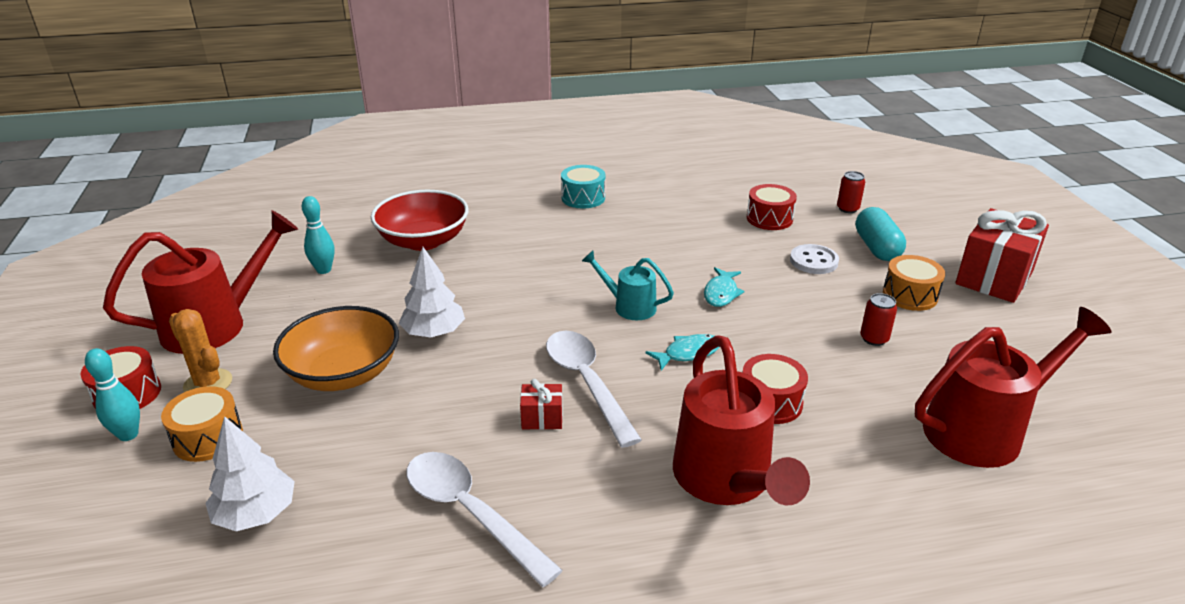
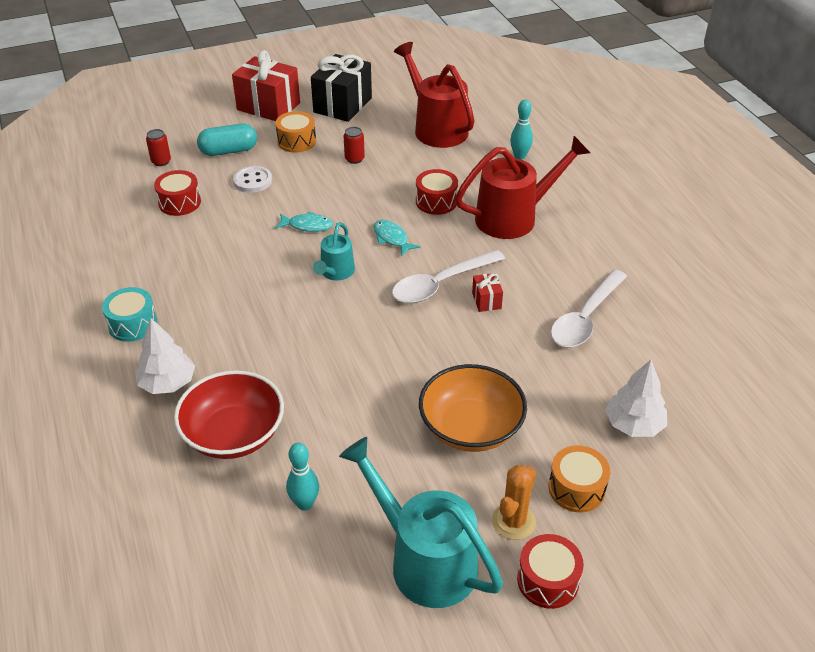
camera: 100 degrees left, 10 degrees up
(128, 435) = (595, 548): turquoise bowling pin -> turquoise bowling pin (519, 156)
(217, 324) = (423, 559): red watering can -> turquoise watering can
(434, 332) = (398, 383): white tree -> white tree (168, 383)
(1022, 340) = (342, 105): none -> black gift

